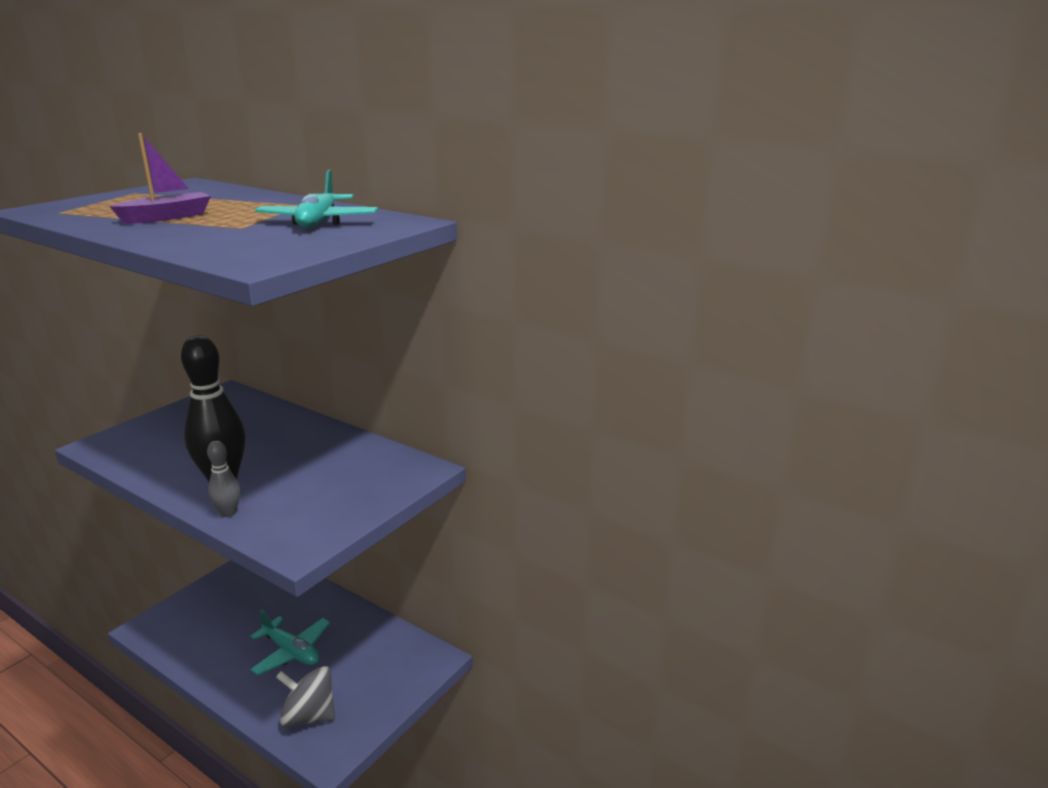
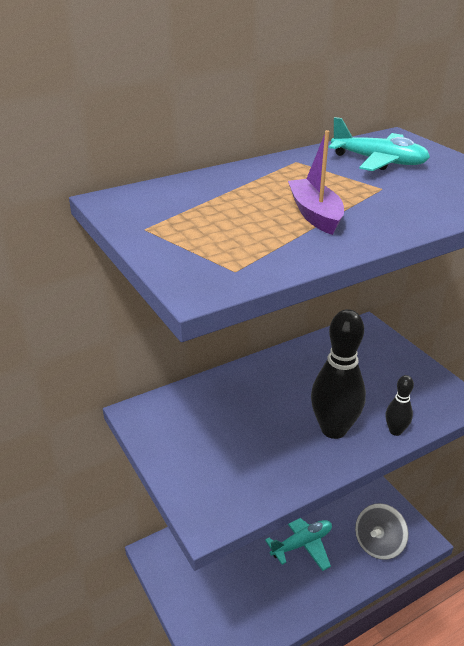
camera: 65 degrees left, 10 degrees up
(228, 513) = (395, 431): grey bowling pin -> black bowling pin

